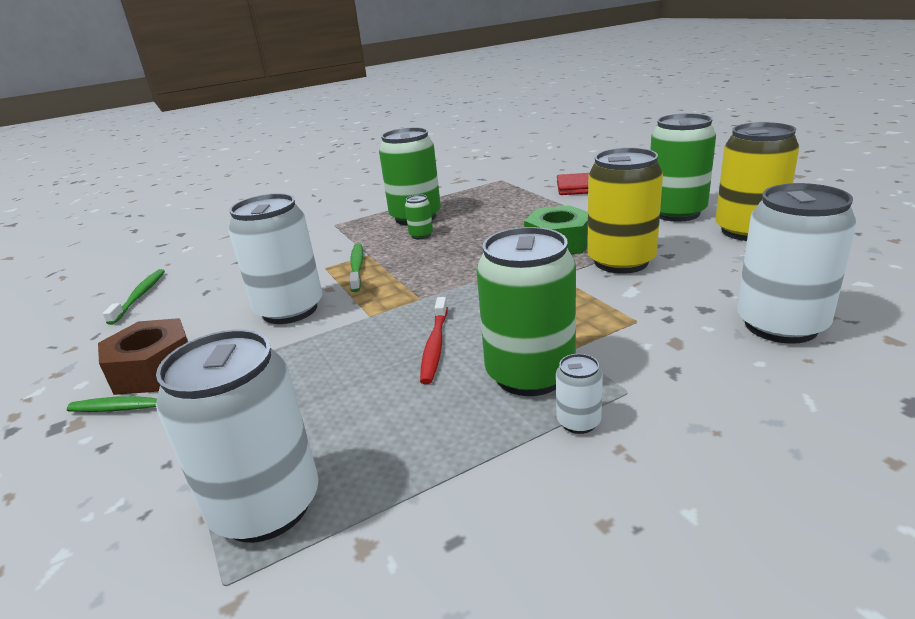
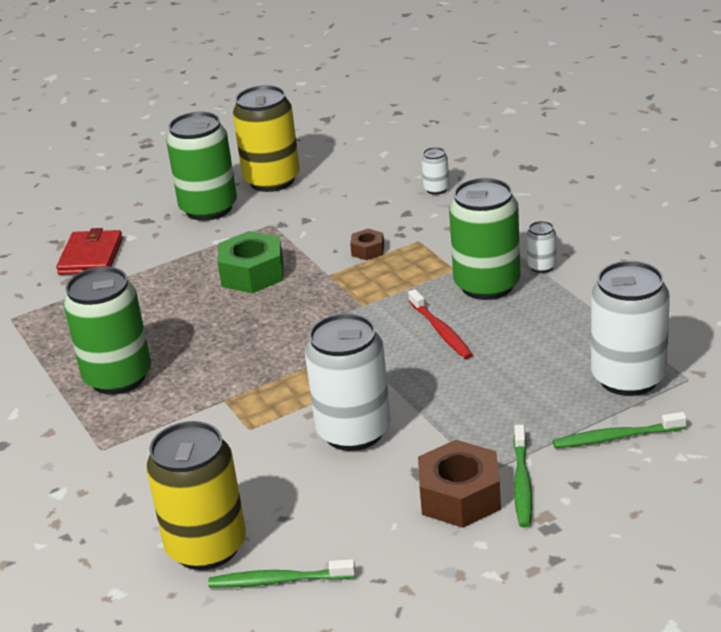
camera: 90 degrees left, 5 degrees up
(357, 267) = (260, 402): green toothbrush -> green toothbrush (615, 437)
(421, 235) = (184, 366): green can -> none
(435, 346) = (441, 331): red toothbrush -> red toothbrush turned 60 degrees clockwise
(608, 292) = (368, 250): none -> brown nut
(621, 262) = (311, 242): yellow can -> yellow can (206, 547)
(780, 325) = (436, 189): white can -> white can, size x0.44

